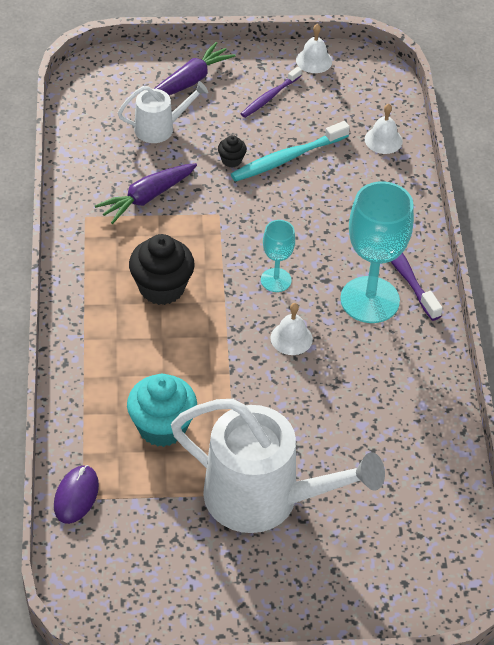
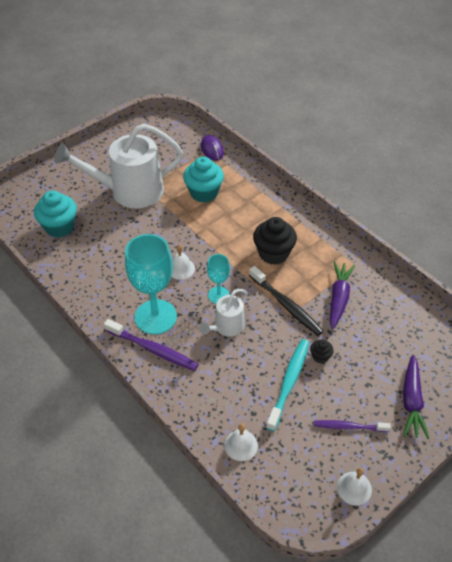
camera: 145 degrees right, 0 degrees up
(160, 128) = (386, 350): white watering can -> white watering can (226, 327)
(211, 224) = (286, 305): none -> black toothbrush
(269, 97) = (349, 427): purple toothbrush -> purple toothbrush turned 90 degrees counterclockwise
(406, 500) = (59, 227): none -> turquoise cupcake

